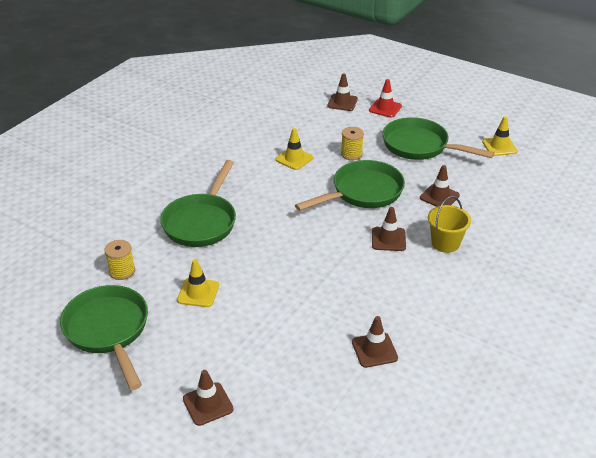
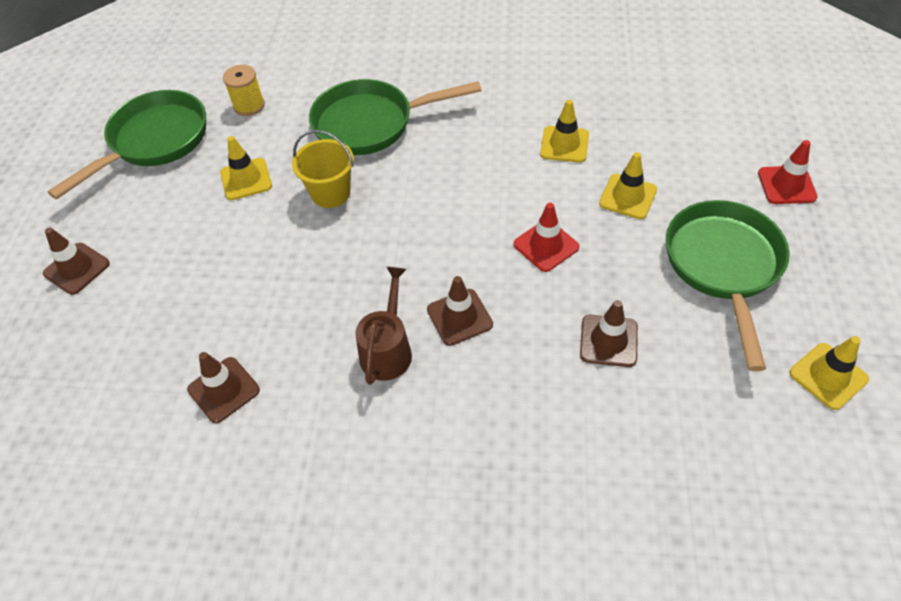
camera: 65 degrees right, 15 degrees up
(342, 102) = (750, 133): brown traffic cone -> none
(351, 154) = (628, 196): yellow spool -> yellow traffic cone
(362, 192) = (546, 246): green pan -> red traffic cone
(391, 273) = (388, 349): none -> brown watering can
(445, 243) = (497, 390): yellow bucket -> yellow bucket (331, 193)

